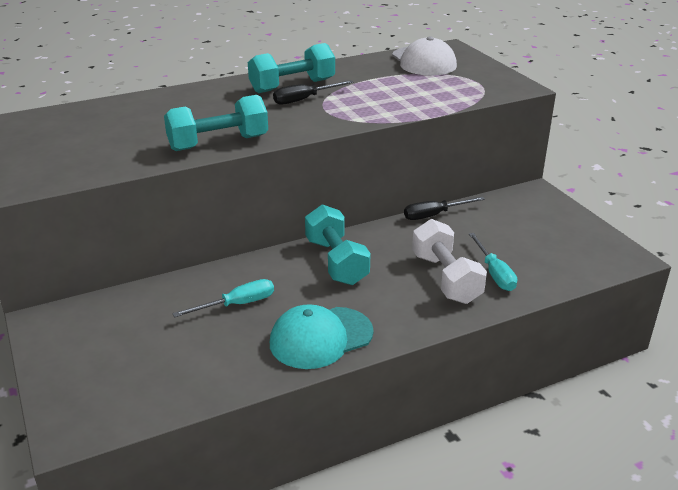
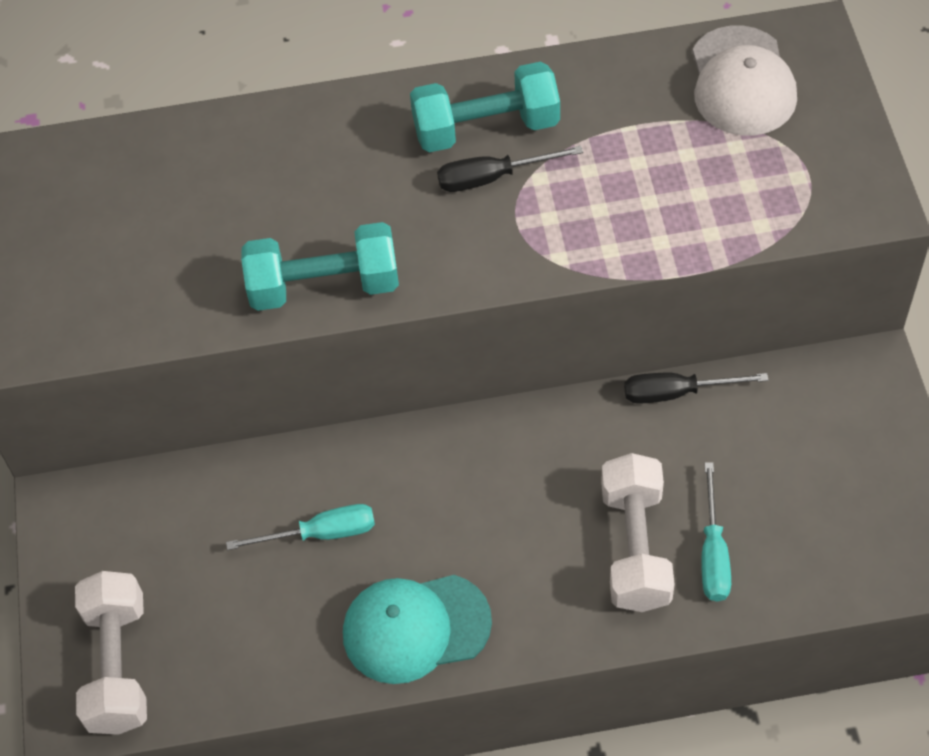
camera: 20 degrees right, 25 degrees up
(103, 396) = (118, 665): none -> white dumbbell
(336, 261) = (486, 472): turquoise dumbbell -> none

